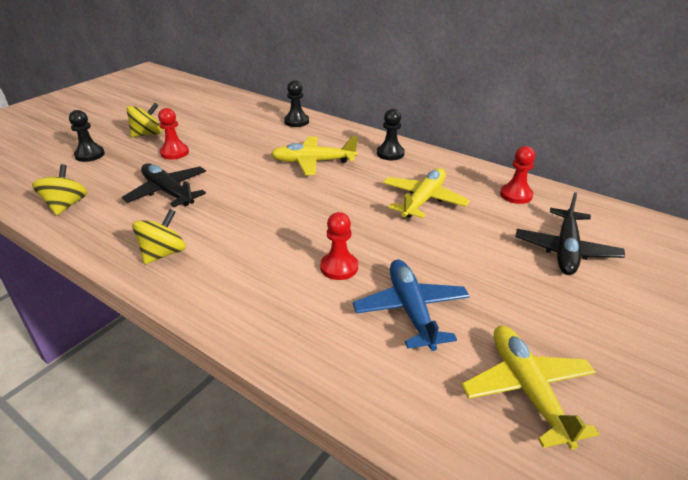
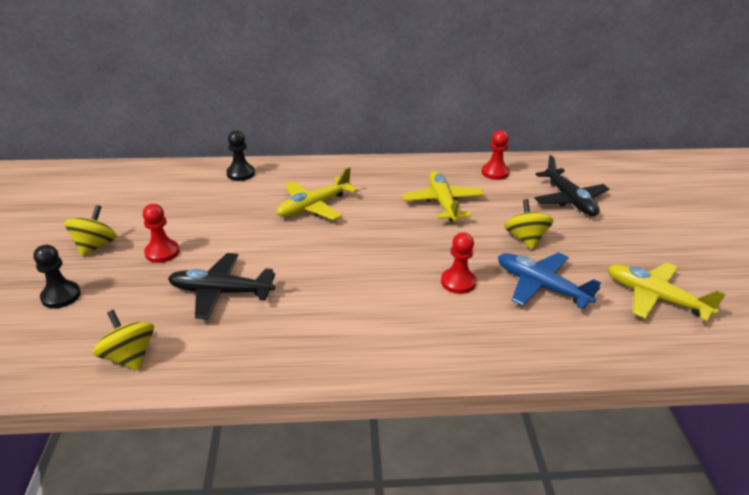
camera: 40 degrees left, 0 degrees up
(163, 253) = (308, 345): yellow spinning top -> yellow spinning top (525, 239)
(390, 153) = (366, 174): black pawn -> none

